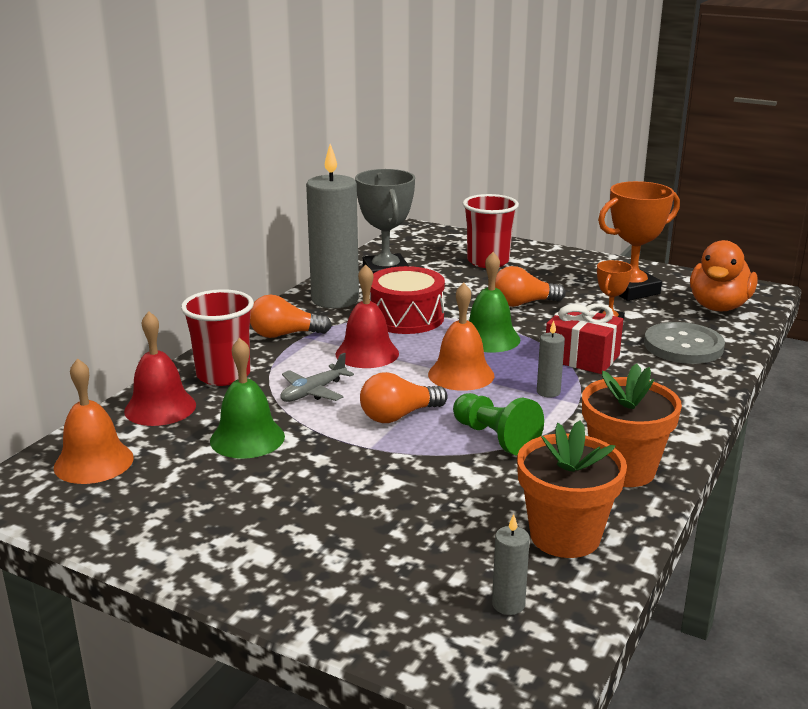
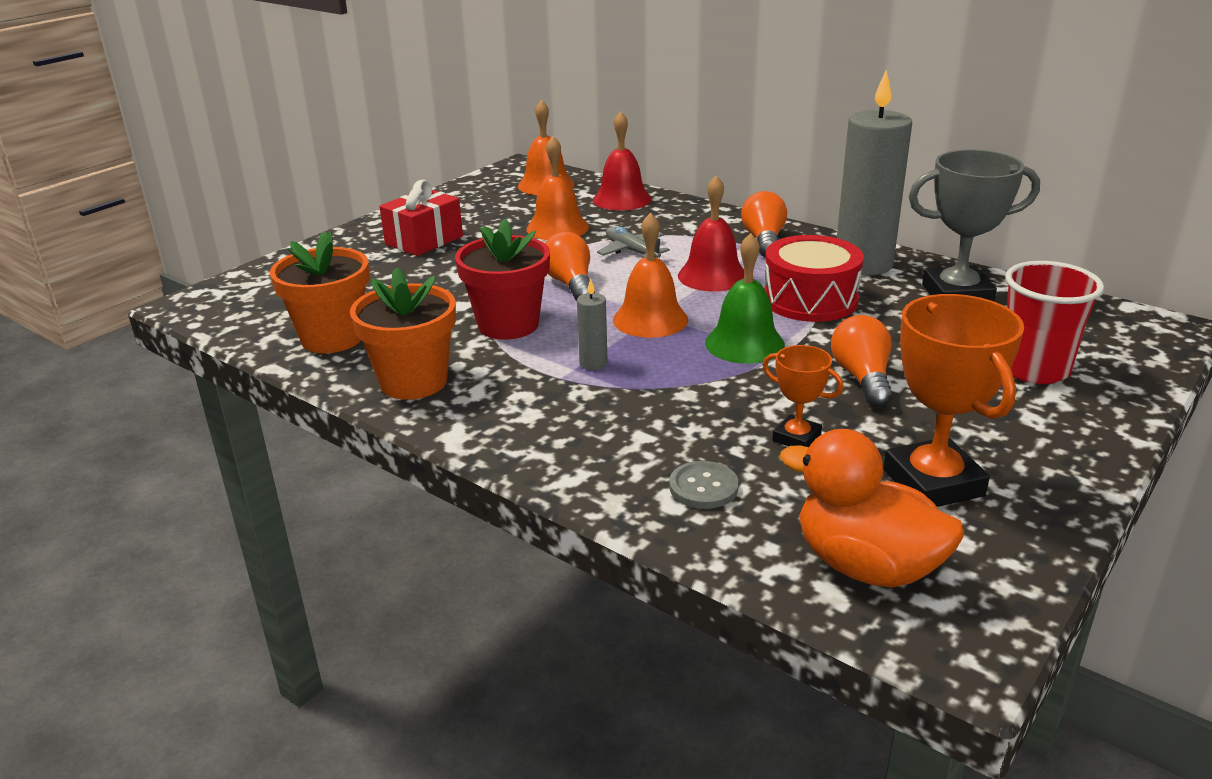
camera: 100 degrees right, 5 degrees up
(223, 375) = (676, 218): red cup -> none
(247, 438) = (557, 228): green bell -> orange bell
(495, 438) = (508, 325): green pawn -> red flower pot
(508, 604) = (272, 307): grey candle -> none
(582, 357) = (679, 398): red gift -> red gift (424, 240)
(683, 346) = (703, 487): grey button -> grey button, size x0.57

